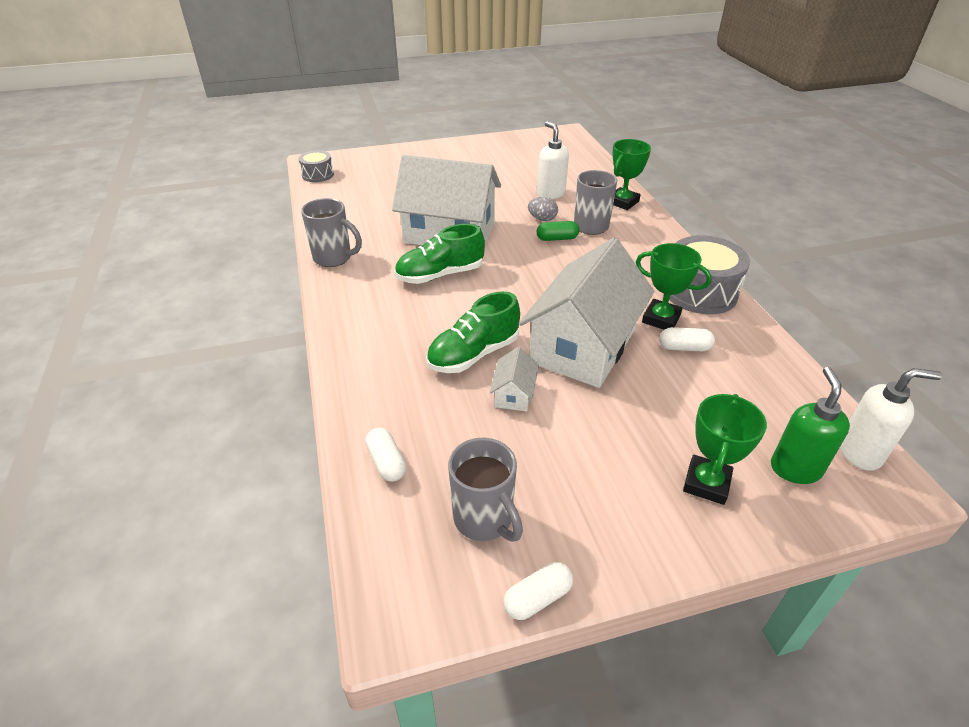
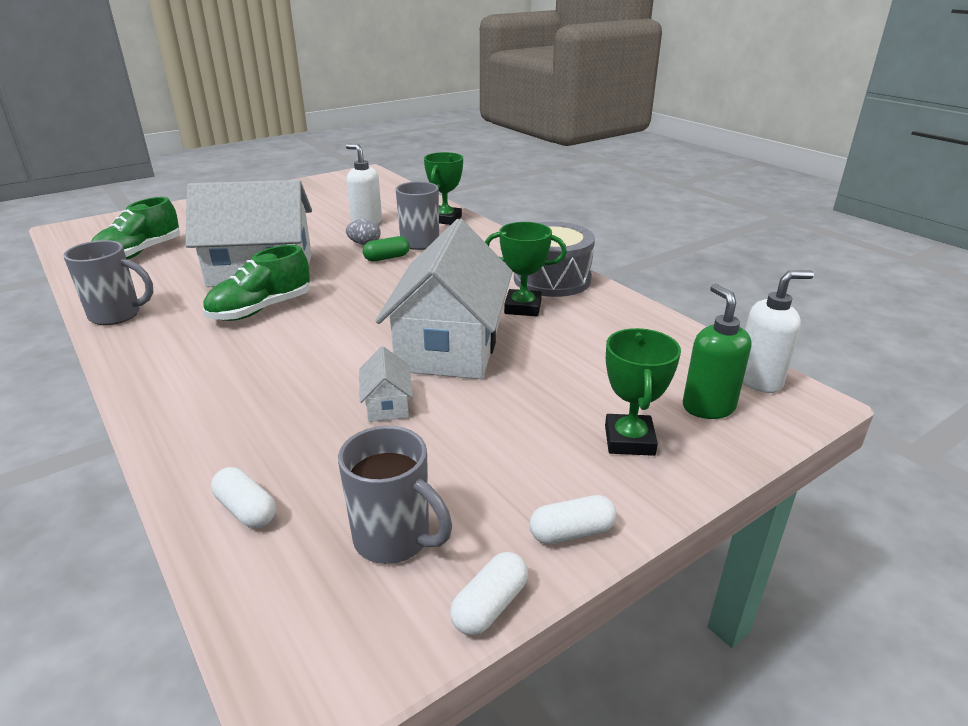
camera: 20 degrees left, 10 degrees down
(318, 175) = (76, 240): grey drum -> none
(473, 354) = (326, 376): green shoe -> green shoe (139, 253)
(684, 348) = (556, 327): white capsule -> white capsule (571, 532)

